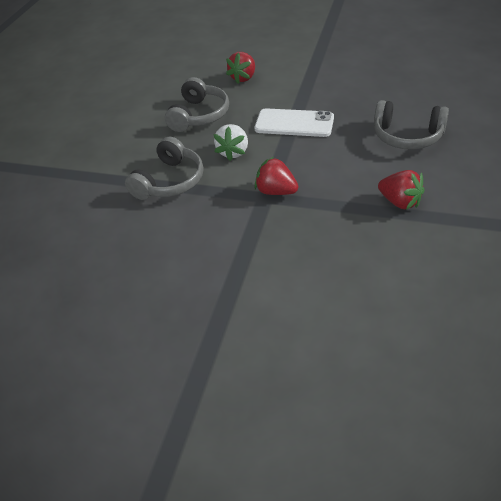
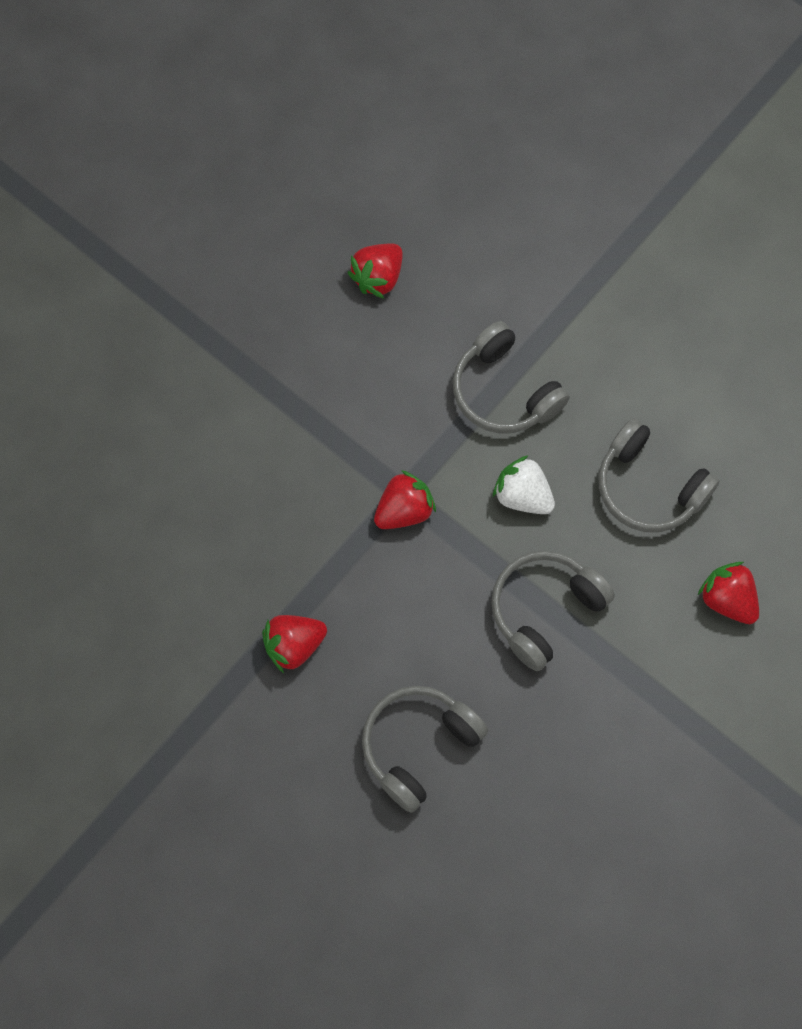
camera: 110 degrees right, 25 degrees up
(110, 268) = (378, 278): none -> red strawberry
(294, 123) = (545, 610): white phone -> grey headphones

